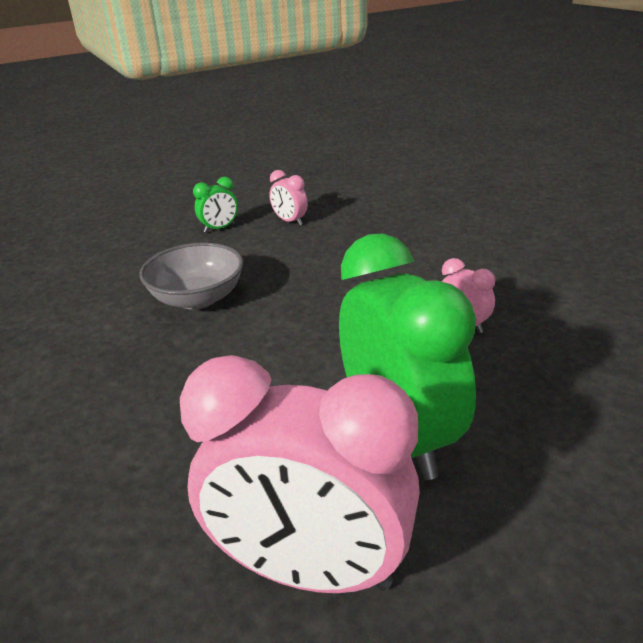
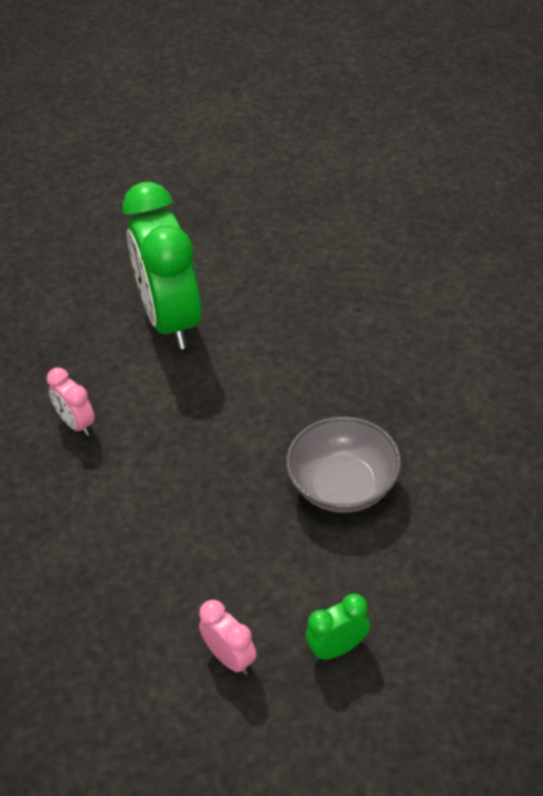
camera: 175 degrees left, 15 degrees up
(310, 570) = (241, 251): pink clock -> none

